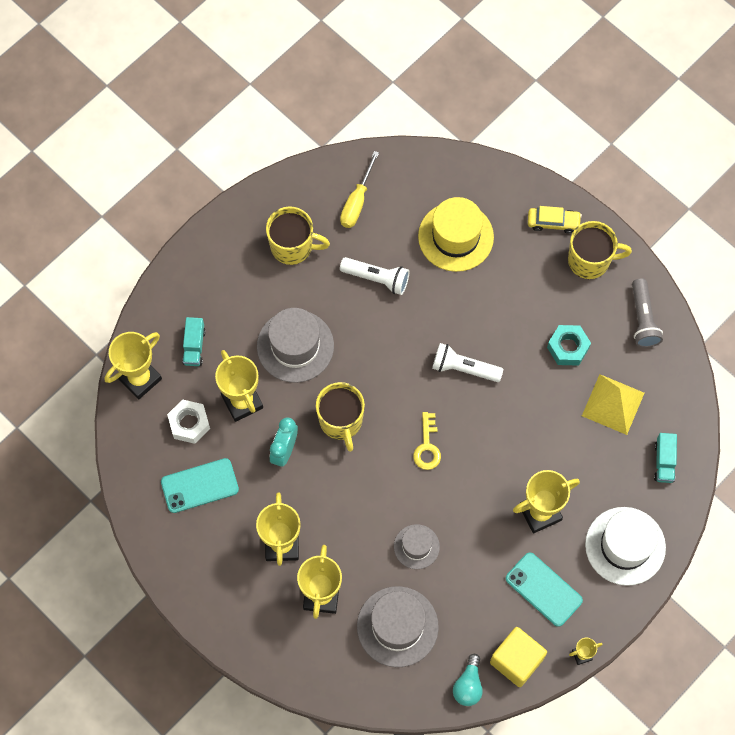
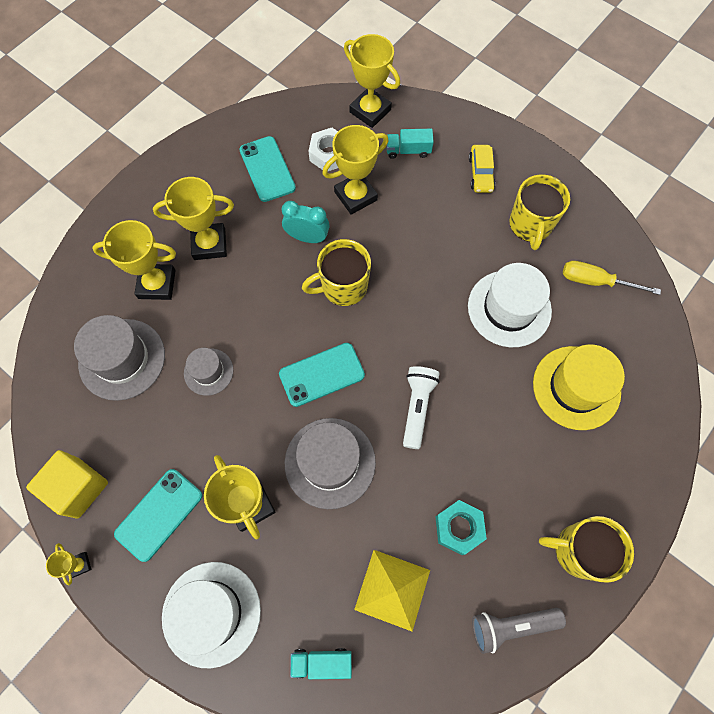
camera: 85 degrees right, 0 degrees up
(295, 346) = (420, 237): grey hat -> grey hat (330, 462)
(377, 279) = (509, 308): white flashlight -> white hat
(427, 446) = (321, 374): yellow key -> turquoise phone
(468, 685) = (54, 436): turquoise light bulb -> none
(553, 222) = (619, 501): yellow car -> yellow car (480, 173)
(590, 260) = (578, 550): yellow mug -> yellow mug turned 105 degrees clockwise

